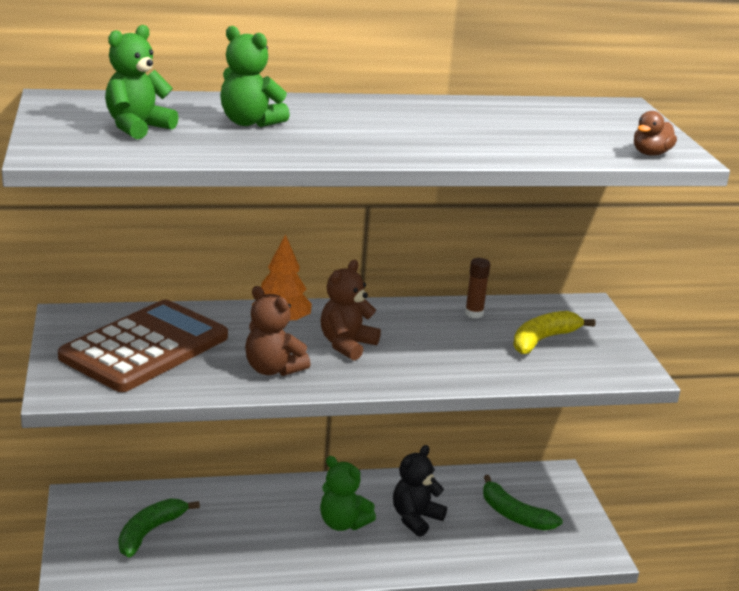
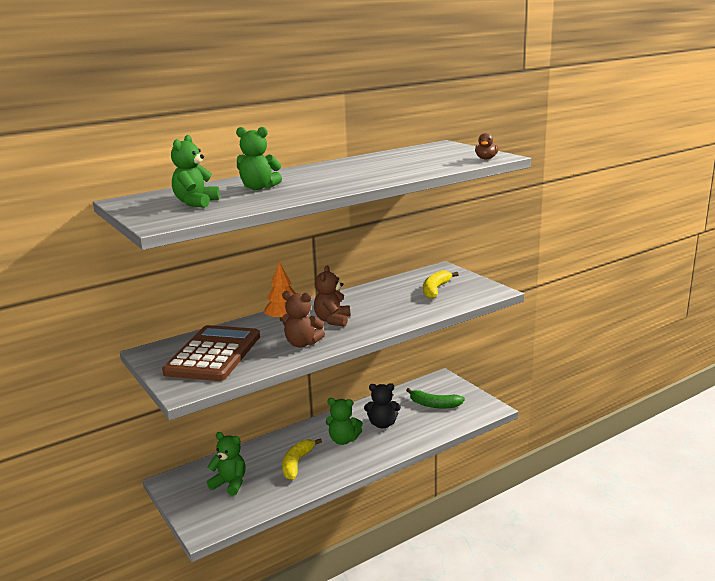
camera: 20 degrees left, 5 degrees down
(150, 532) = (230, 484): green banana -> green teddy bear
(255, 535) = (297, 463): none -> yellow banana
(415, 519) = (382, 424): black teddy bear -> black teddy bear turned 105 degrees counterclockwise
(474, 314) = (387, 287): brown glue stick -> none

